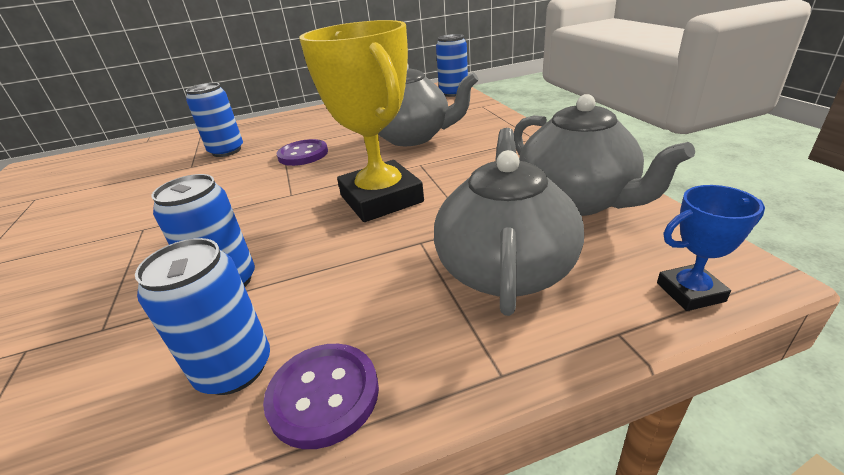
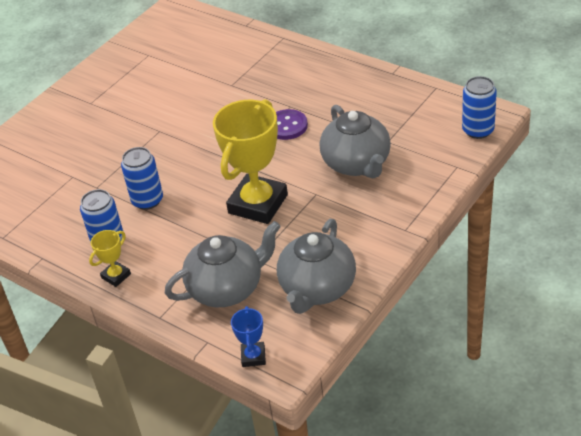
camera: 55 degrees right, 10 degrees up
(226, 151) = (263, 82): blue can -> none
(323, 395) = (116, 276): purple button -> yellow trophy
(690, 292) = (253, 356): blue trophy -> blue trophy turned 45 degrees clockwise

